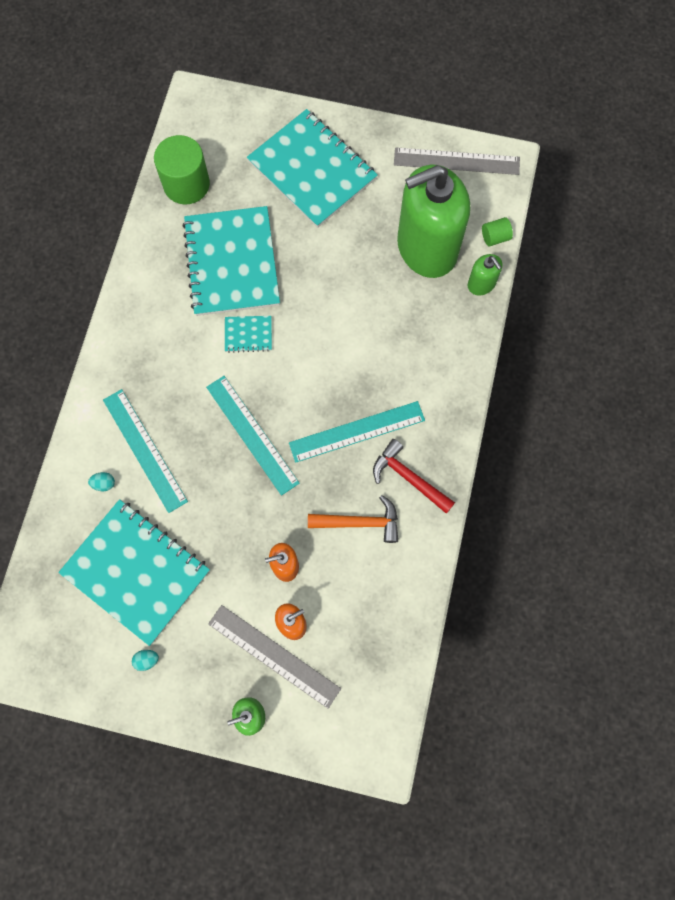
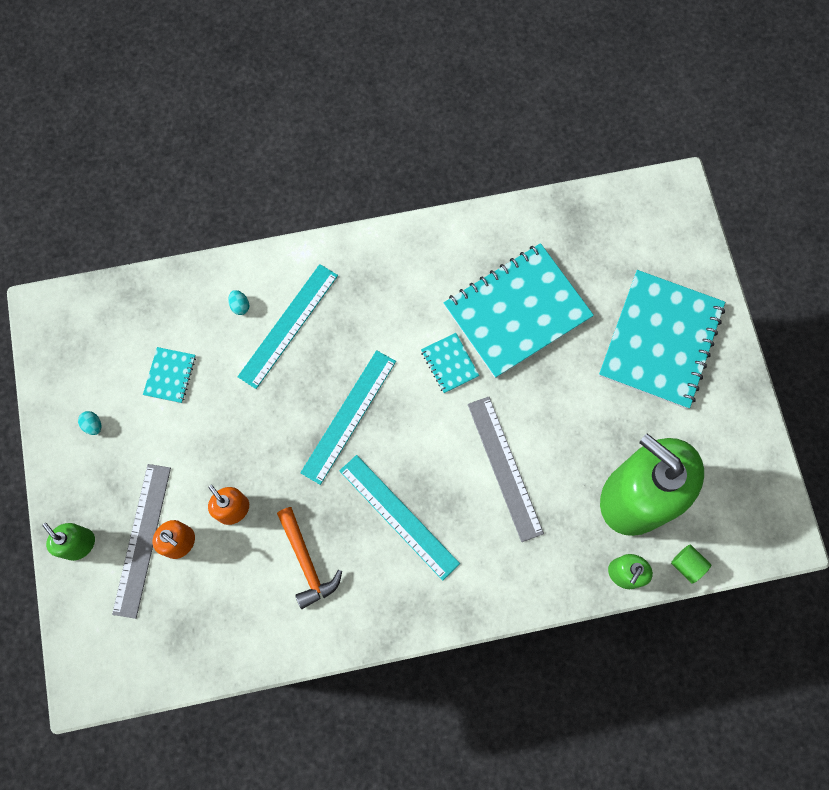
camera: 65 degrees right, 0 degrees up
(136, 571) = (170, 375): turquoise notebook -> turquoise notebook, size x0.42
(186, 184) = (578, 228): green cylinder -> none
(409, 478) = (374, 591): red hammer -> none
(456, 161) = (755, 484): grey ruler -> grey ruler (504, 468)

